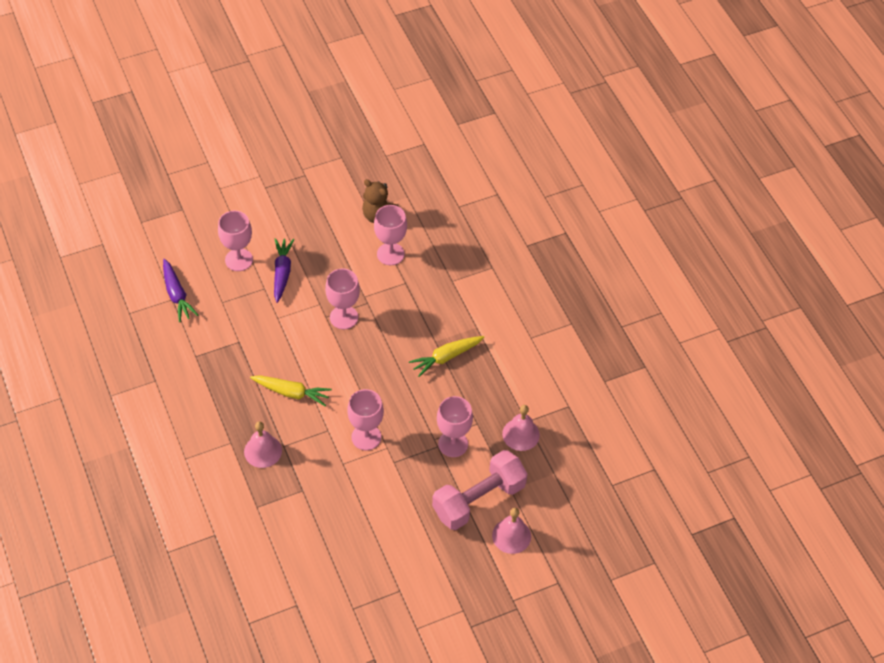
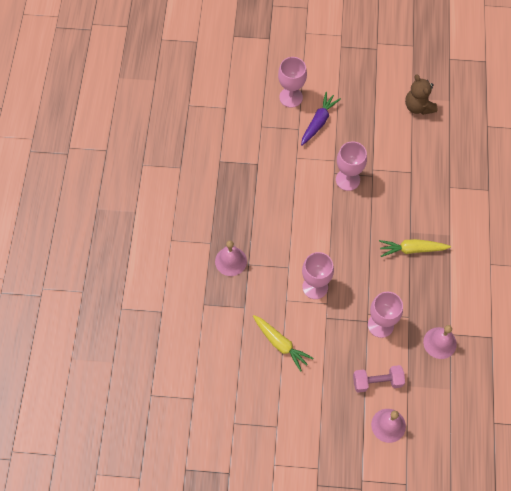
camera: 30 degrees right, 10 degrees up
(177, 294) = (230, 105): purple carrot -> none
(291, 392) = (276, 223): yellow carrot -> yellow carrot (280, 344)
(390, 254) = (411, 143): pink goblet -> none
(478, 499) = (377, 381): pink dumbbell -> pink dumbbell, size x0.60

